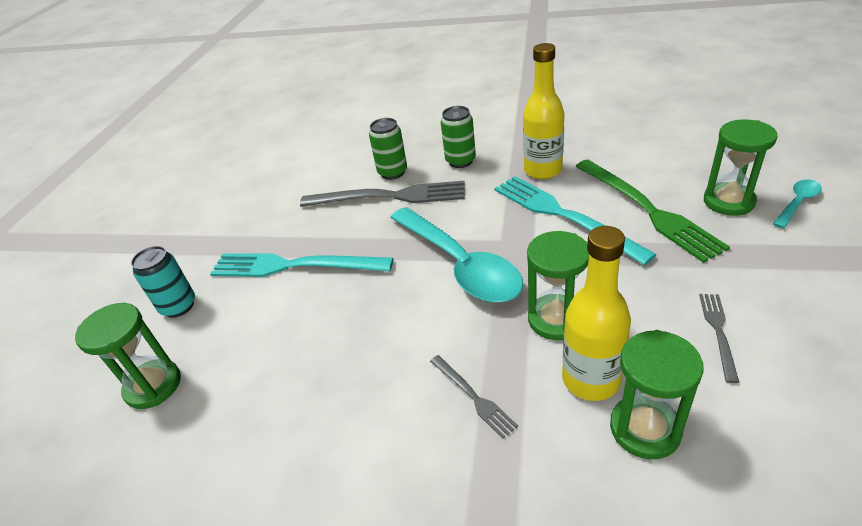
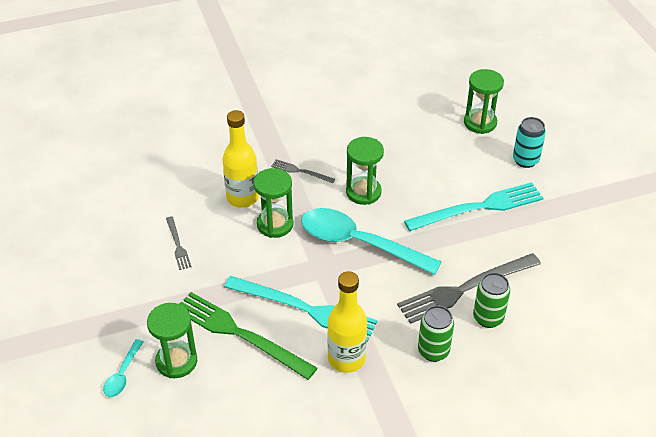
camera: 145 degrees right, 5 degrees up
(645, 429) = (209, 184): green hourglass -> green hourglass (363, 192)

